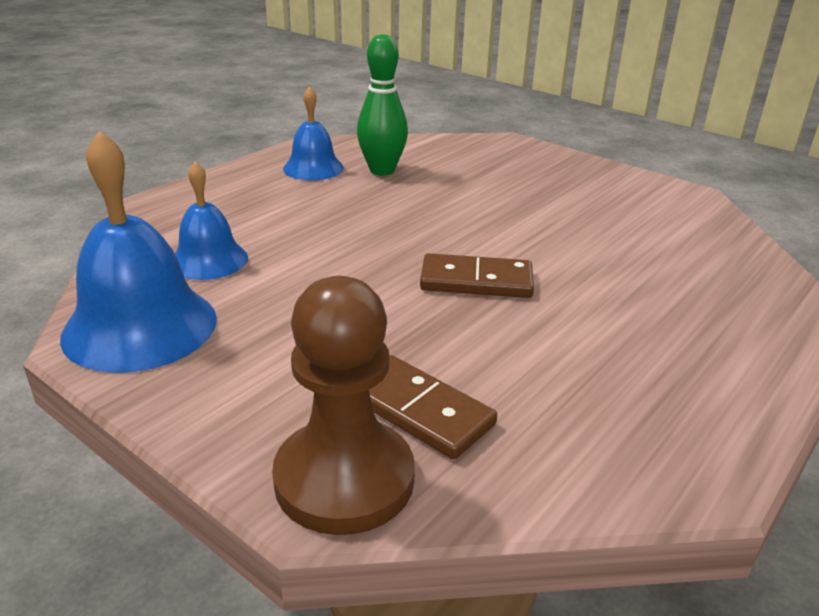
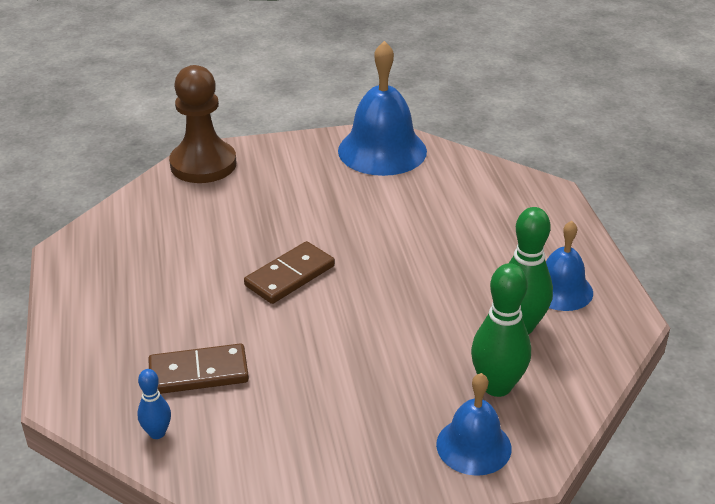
camera: 130 degrees right, 5 degrees up
(208, 260) = (436, 190): blue bell -> blue bell (473, 446)
(420, 410) = (213, 199): brown domino -> brown domino (198, 373)
(458, 162) = (497, 386): none -> green bowling pin
(737, 254) = (157, 433): none -> blue bowling pin

